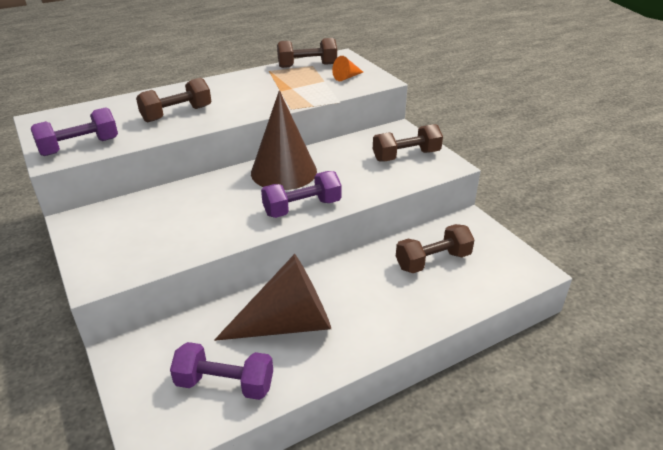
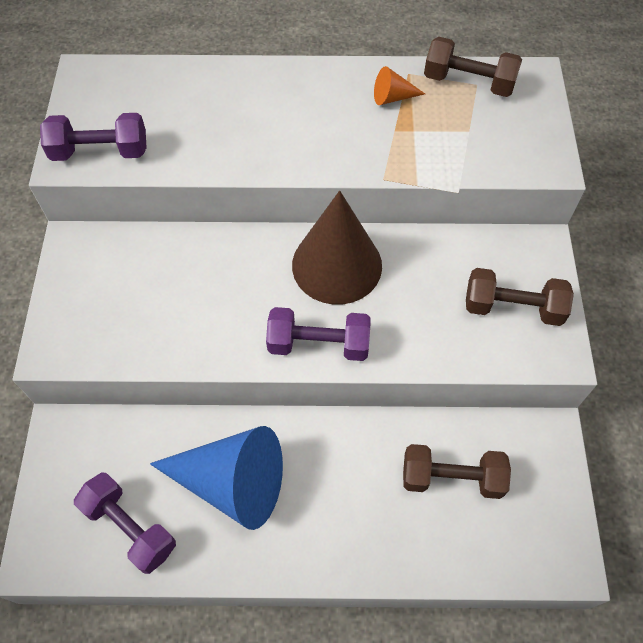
camera: 30 degrees right, 25 degrees up
(177, 114) = (237, 129): brown dumbbell -> none
(288, 324) = (232, 482): brown cone -> blue cone
(346, 77) = (506, 136): orange cone -> orange cone (392, 97)

